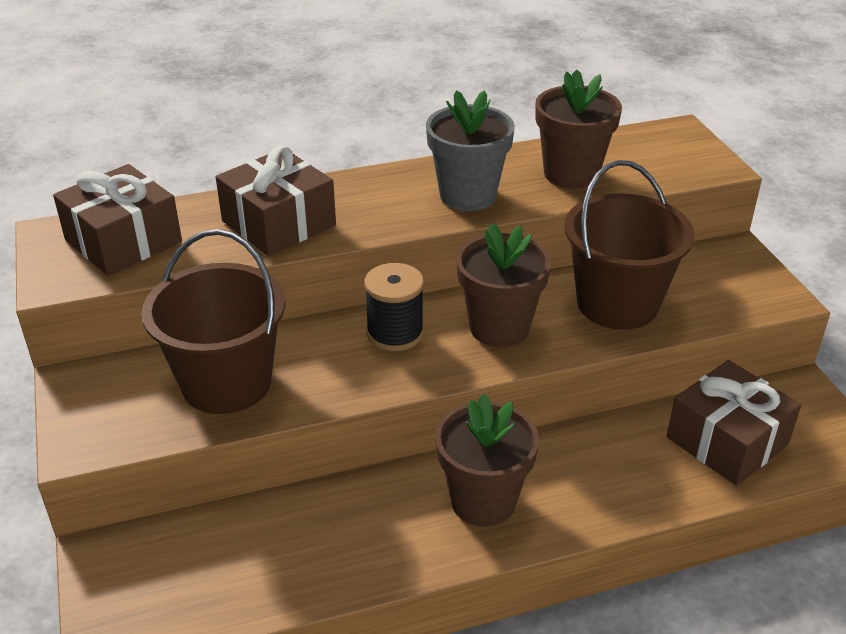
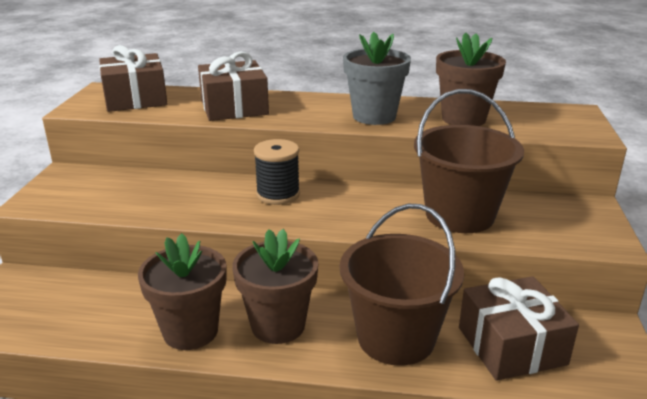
camera: 25 degrees right, 10 degrees down
(226, 383) = (145, 194): brown bucket -> brown bucket (396, 338)
(499, 327) = (354, 208): brown flower pot -> brown flower pot (190, 331)

